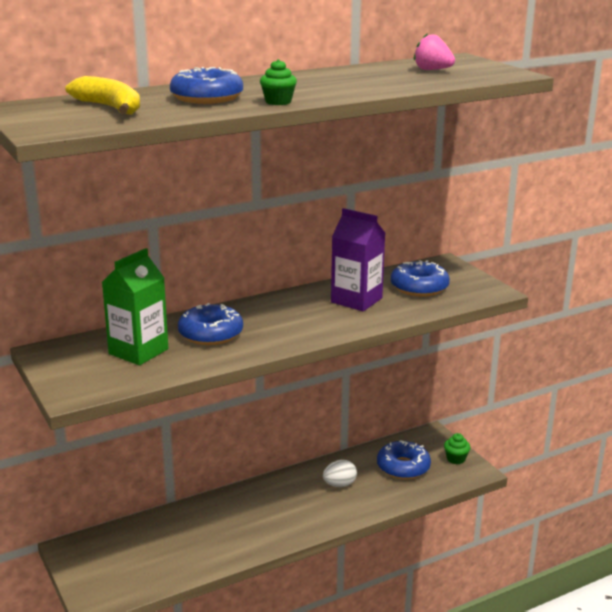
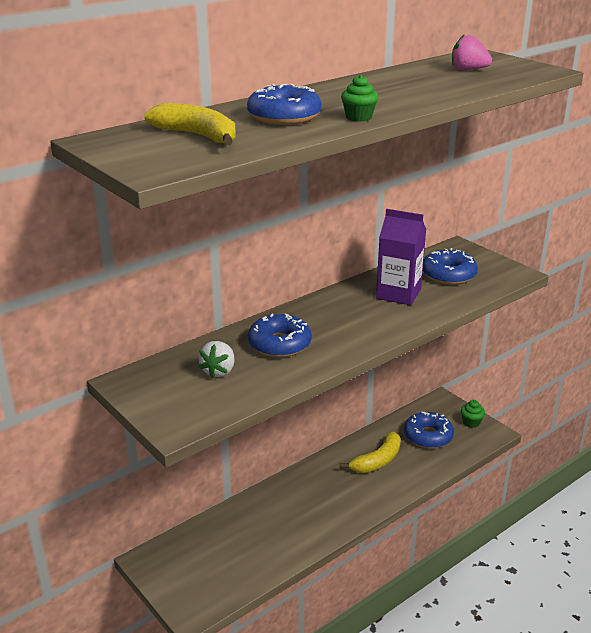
camera: 10 degrees left, 5 degrees up
(138, 351) = (218, 371): green carton -> white strawberry
(339, 485) = (377, 461): white egg -> yellow banana

